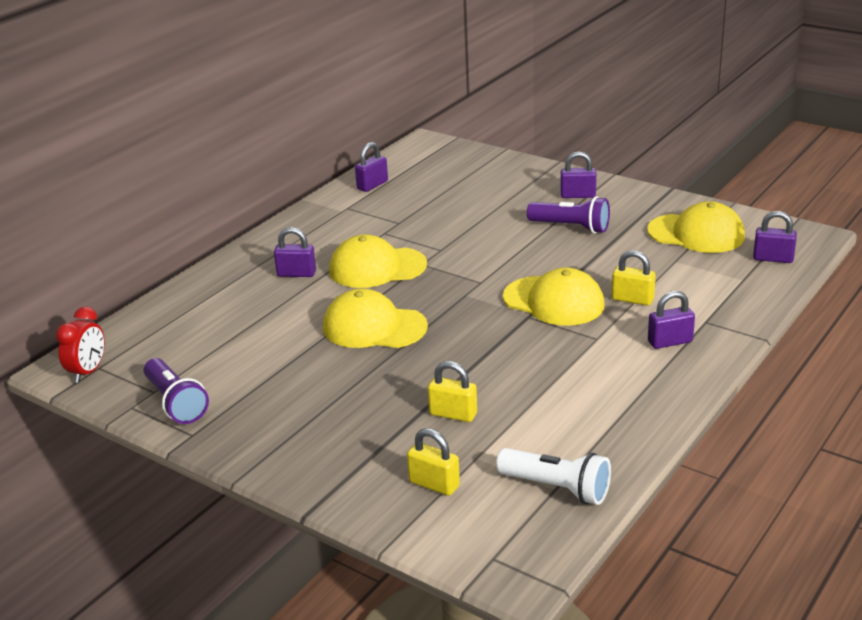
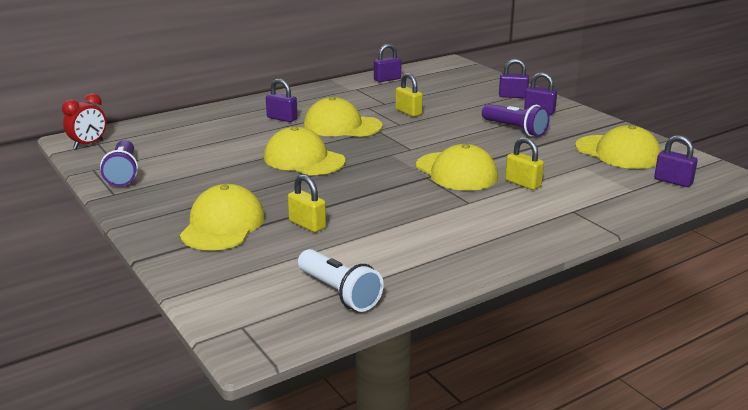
camera: 20 degrees right, 5 degrees down
(361, 441) = (223, 225): none -> yellow cap
(434, 484) = (247, 265): yellow padlock -> yellow padlock (408, 112)
(670, 342) = (529, 217): purple padlock -> purple padlock (513, 96)

